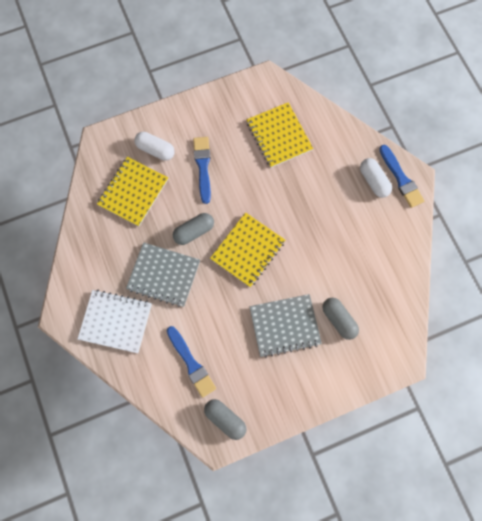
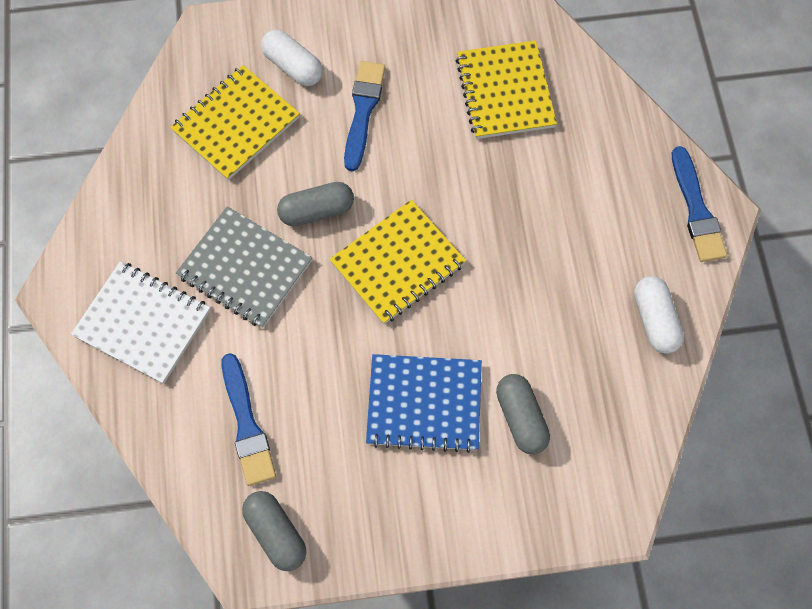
camera: 15 degrees right, 5 degrees down
(284, 326) = (424, 403): grey notebook -> blue notebook
(373, 181) = (647, 203): white capsule -> white capsule (654, 320)

